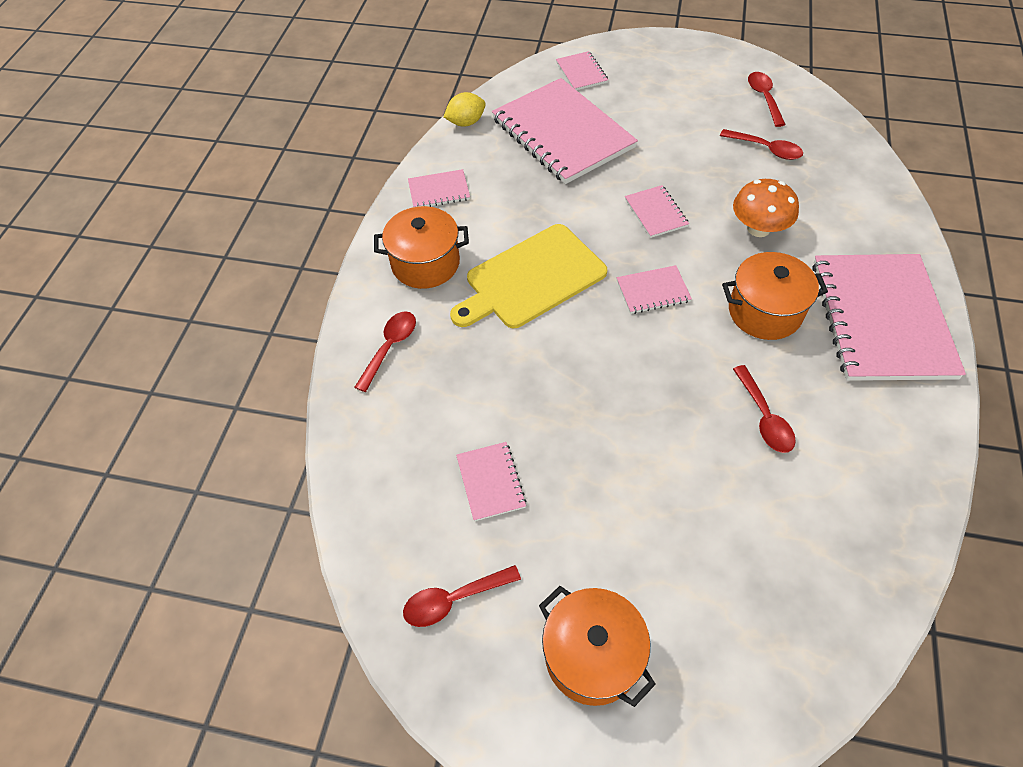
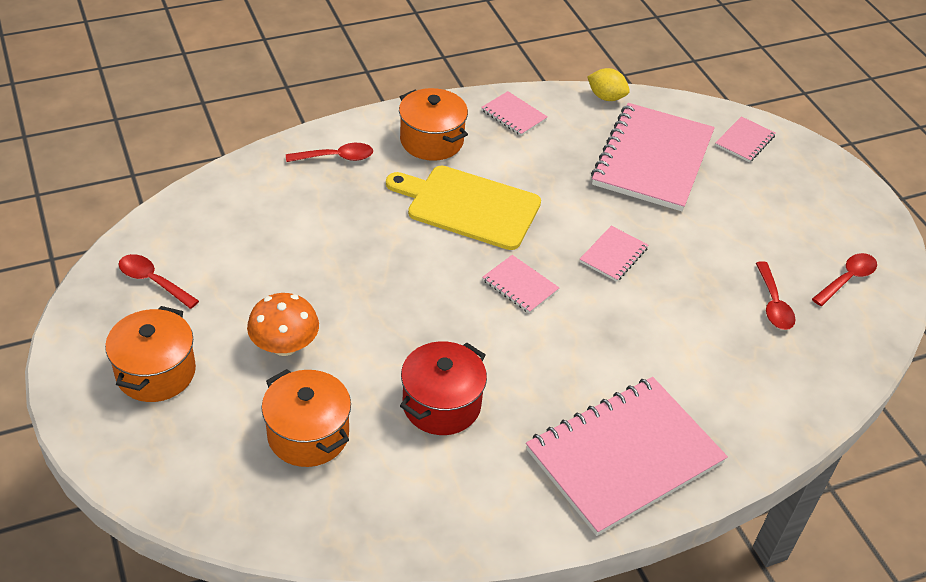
camera: 50 degrees right, 10 degrees down
(490, 482) = (259, 261): pink notebook -> none
(758, 228) = (660, 332): orange mushroom -> orange mushroom (284, 346)
(764, 312) = (560, 368): orange pot -> orange pot (308, 434)
(764, 417) = (441, 404): red spoon -> red pot

